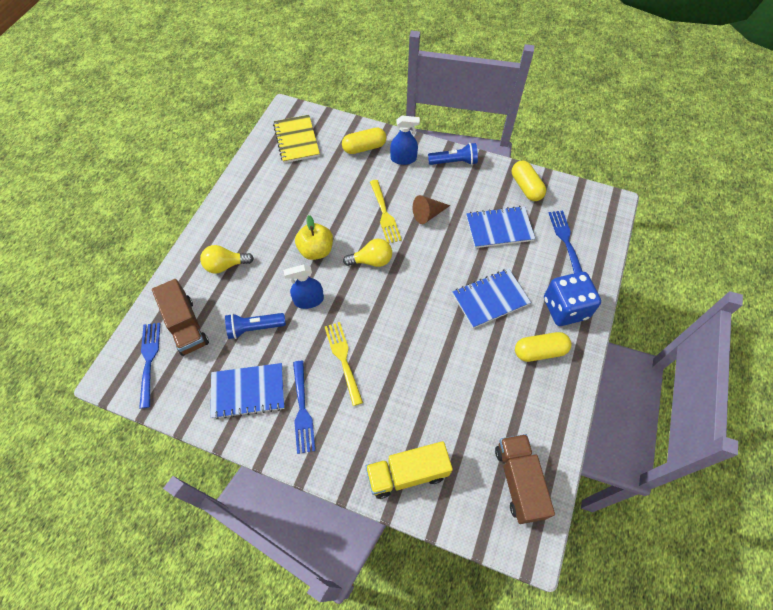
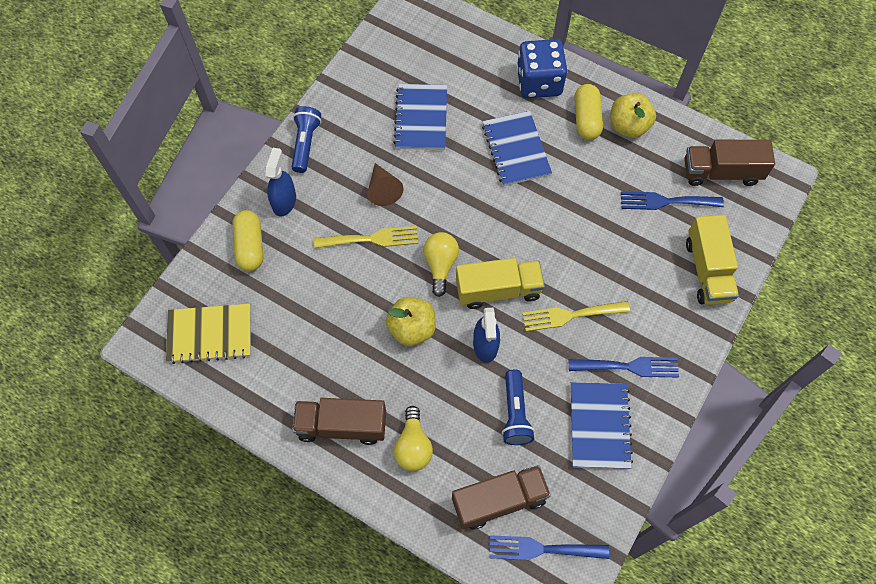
camera: 80 degrees left, 5 degrees up
(238, 221) = (342, 425): none -> brown truck
(357, 303) = (498, 290): none -> yellow truck
(526, 187) = (366, 76): yellow capsule -> none
(544, 388) = (628, 126): none -> yellow apple
(565, 240) = (451, 58): blue fork -> blue fork (666, 201)

